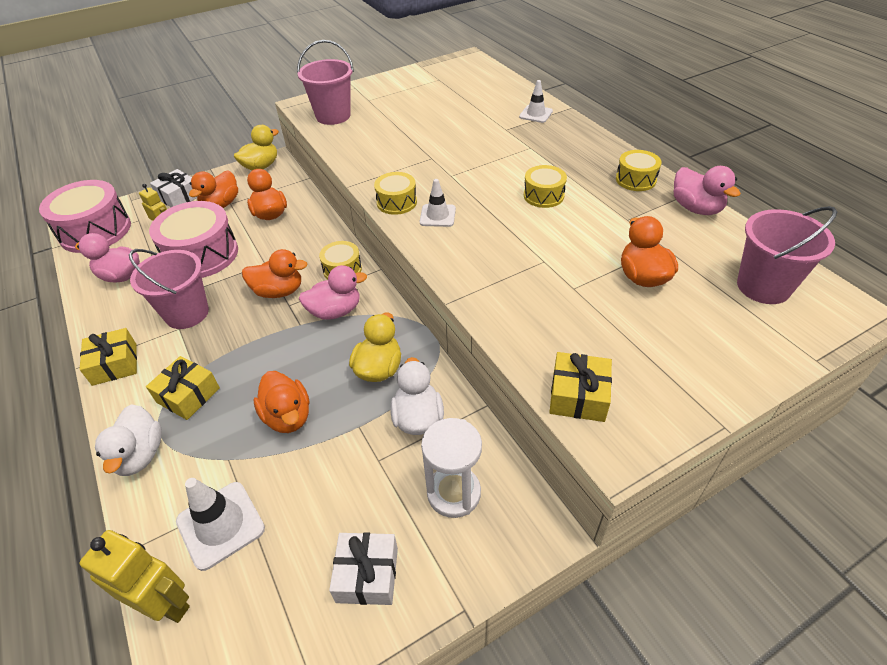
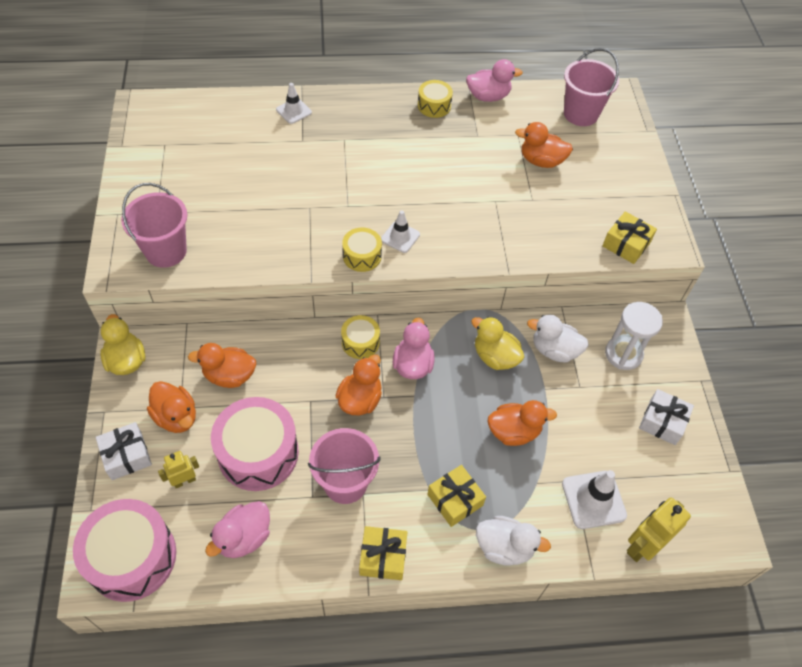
camera: 70 degrees left, 10 degrees up
(543, 195) = (418, 164): yellow drum -> none

